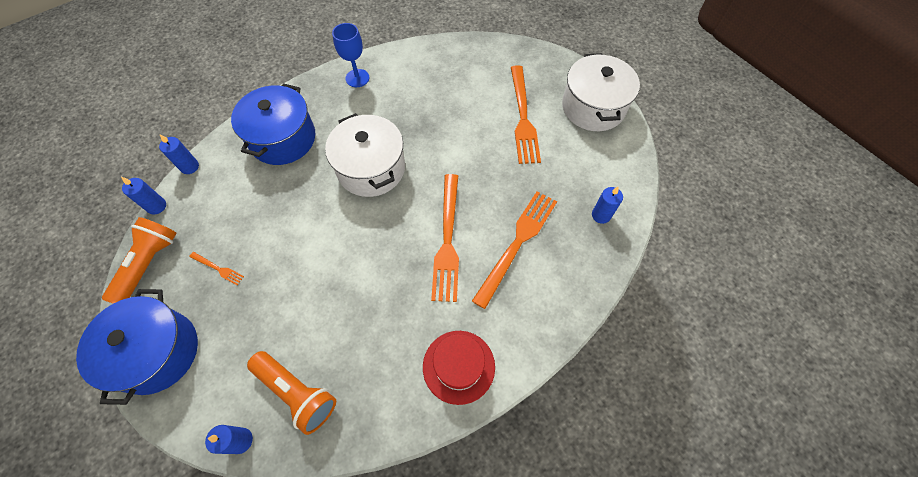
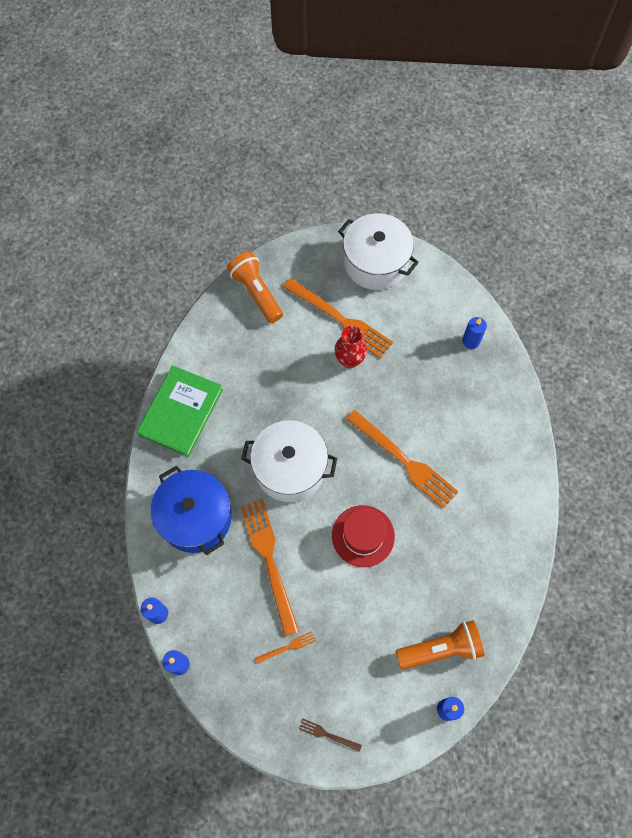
camera: 50 degrees left, 5 degrees up
(149, 264) = (237, 701): orange flashlight -> orange flashlight (256, 292)
(157, 352) = (327, 734): blue pot -> brown fork
(357, 78) = (181, 412): blue goblet -> green book
(458, 366) = (506, 526): red hat -> red hat (363, 536)
(496, 145) = (349, 360): none -> red vase
(517, 243) = (446, 415): orange fork -> orange fork (269, 560)

